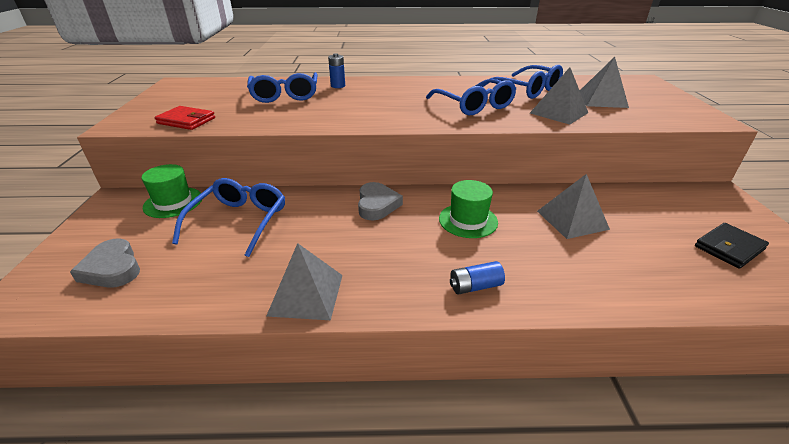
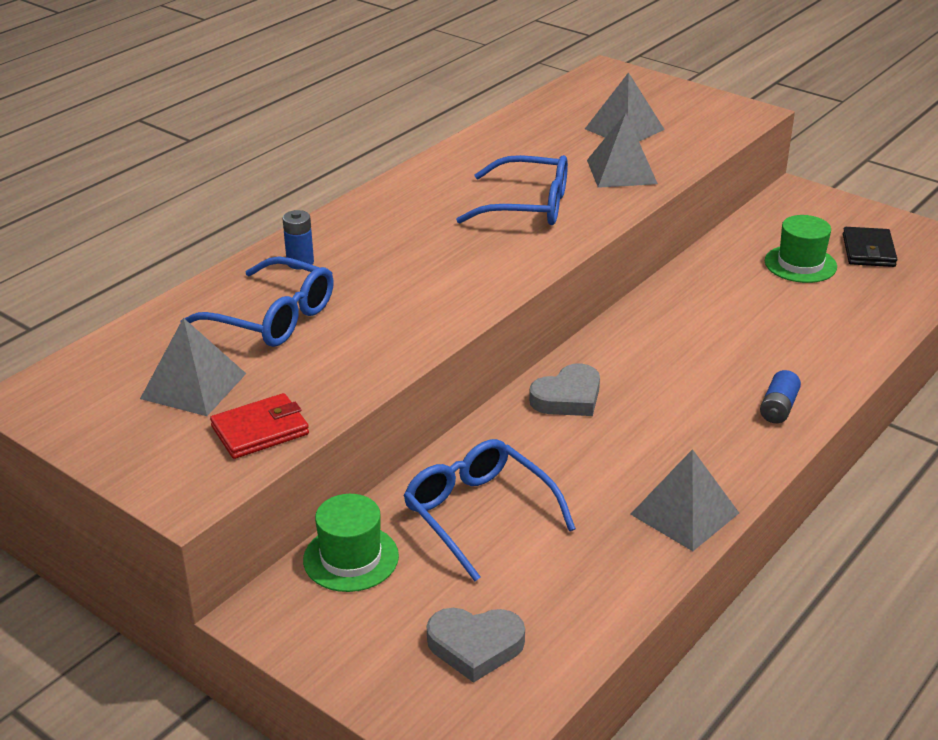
camera: 50 degrees left, 0 degrees up
(377, 205) = (568, 397): grey heart -> grey heart turned 105 degrees clockwise
(468, 220) = (672, 355): green hat -> green hat (800, 264)
(526, 90) = (529, 150): blue glasses -> none
(572, 220) = (743, 296): grey pyramid -> grey pyramid (194, 386)

